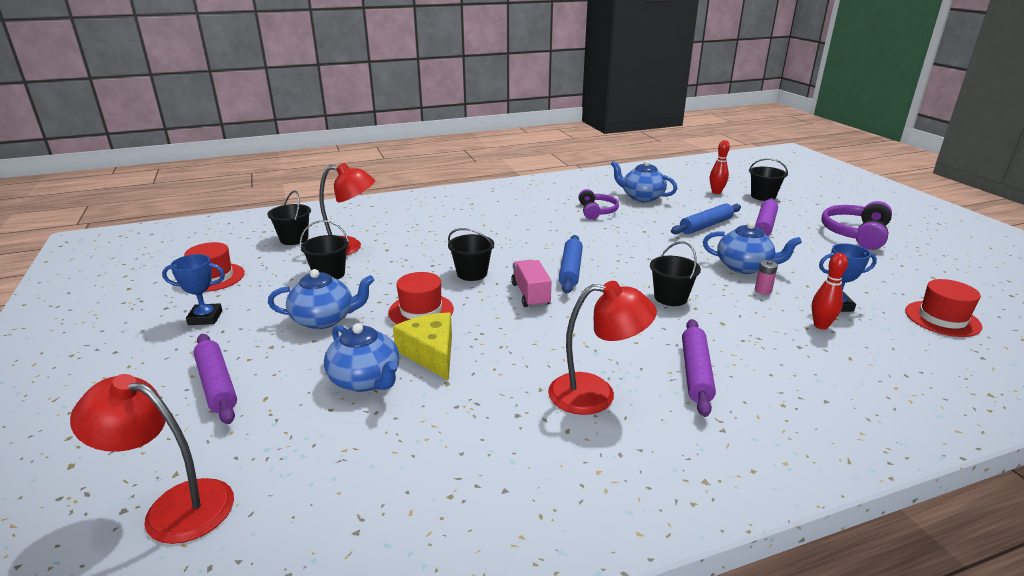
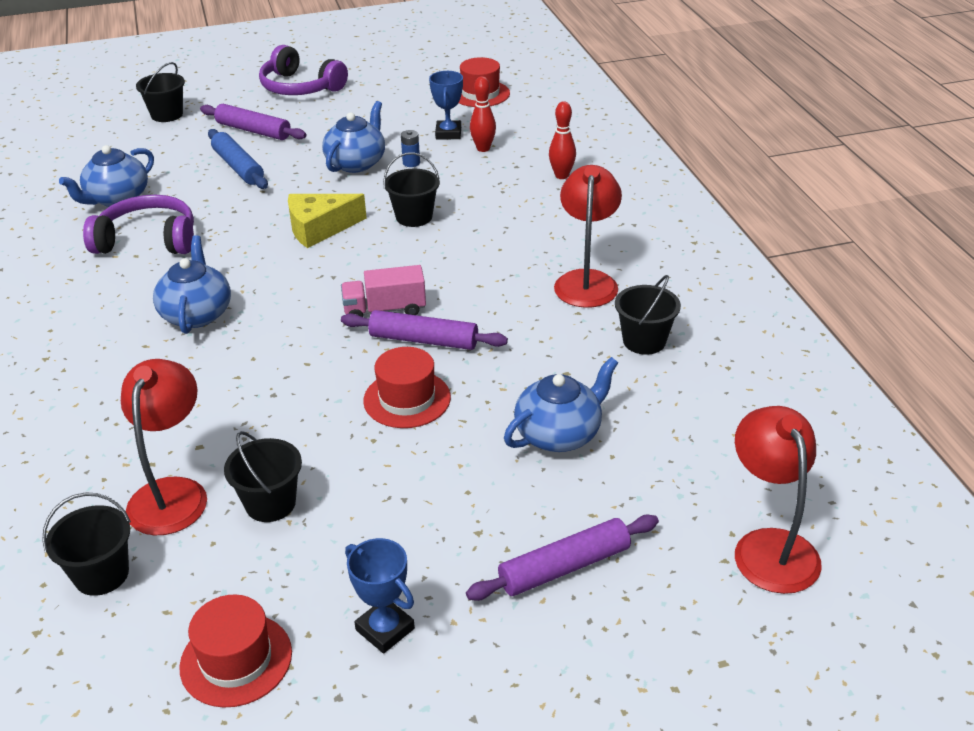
camera: 85 degrees left, 10 degrees up
(174, 507) = (769, 546): red lamp -> red lamp turned 150 degrees clockwise
(205, 318) = (385, 629): blue trophy -> blue trophy turned 45 degrees counterclockwise
(324, 319) = (414, 489): blue teapot -> blue teapot (196, 314)
(431, 353) = (508, 386): yellow cheese -> yellow cheese (319, 228)
(472, 273) = (313, 357): black bucket -> black bucket (644, 341)
(570, 270) = (328, 276): blue rolling pin -> none
(597, 211) = (148, 240): purple headphones -> purple headphones, size x1.50
(696, 372) = (554, 224): purple rolling pin -> purple rolling pin (423, 340)
(716, 192) = (133, 142): red bowling pin -> red bowling pin (561, 176)
(763, 290) = (411, 163): pink battery -> blue battery

